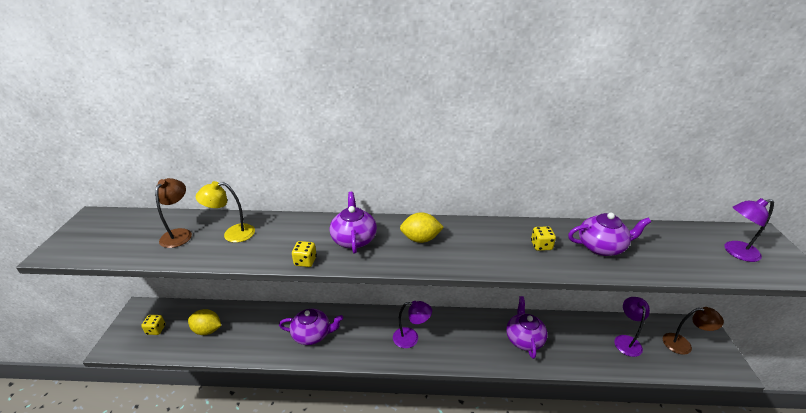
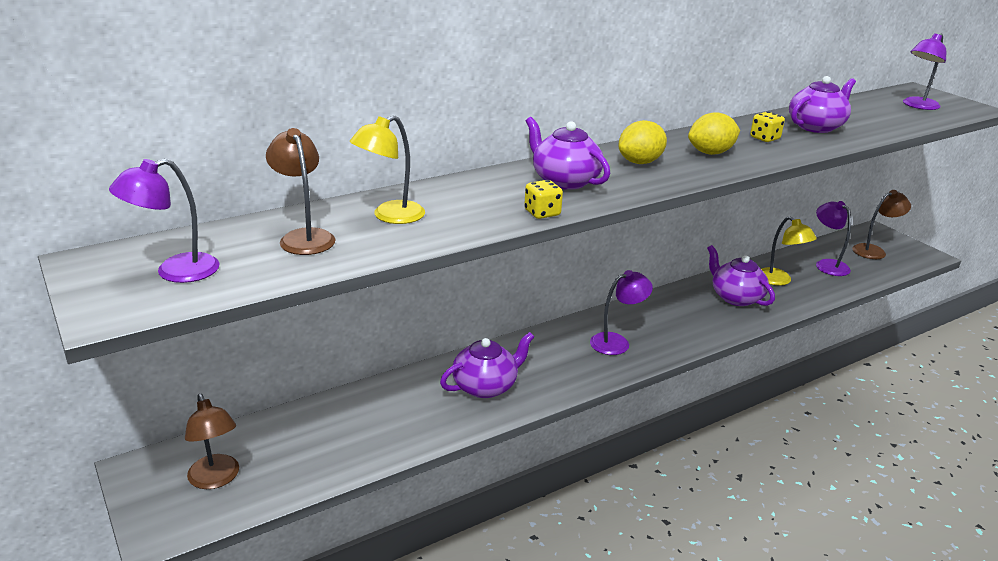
camera: 35 degrees left, 5 degrees down
(106, 236) = (175, 272): none -> purple lamp
(156, 330) = (216, 479): yellow dice -> brown lamp
(207, 330) = (314, 443): yellow lemon -> yellow lemon (710, 153)
(571, 338) = (779, 280): none -> yellow lamp

